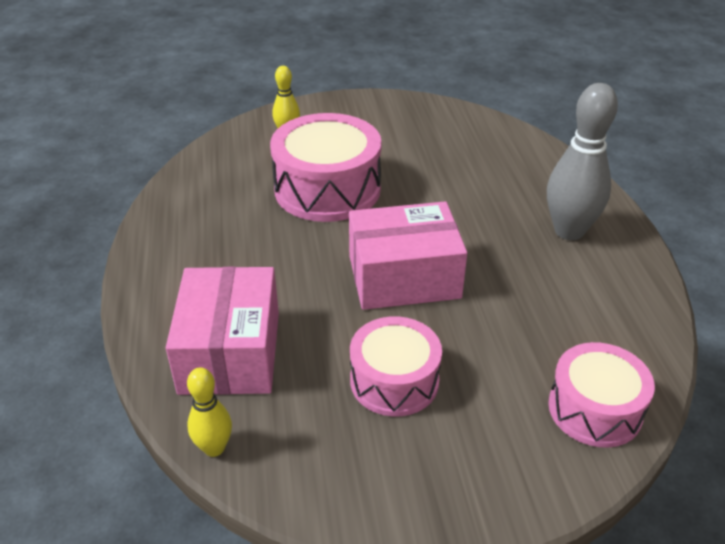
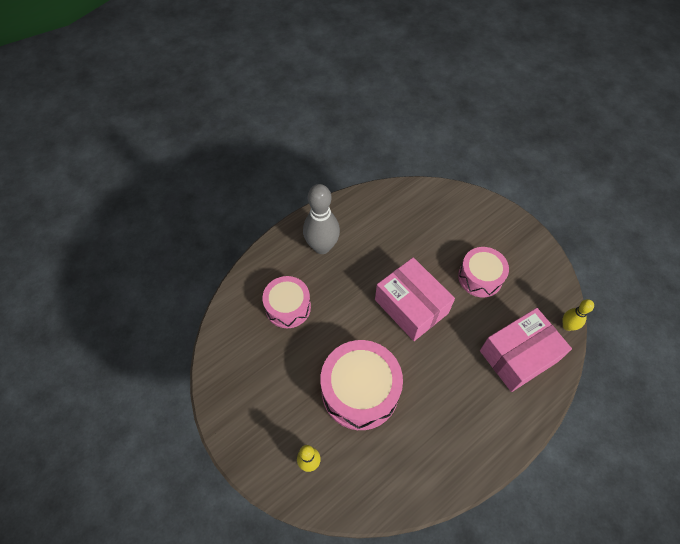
camera: 120 degrees left, 20 degrees up
(595, 409) = (439, 202): pink drum -> pink drum (288, 307)

